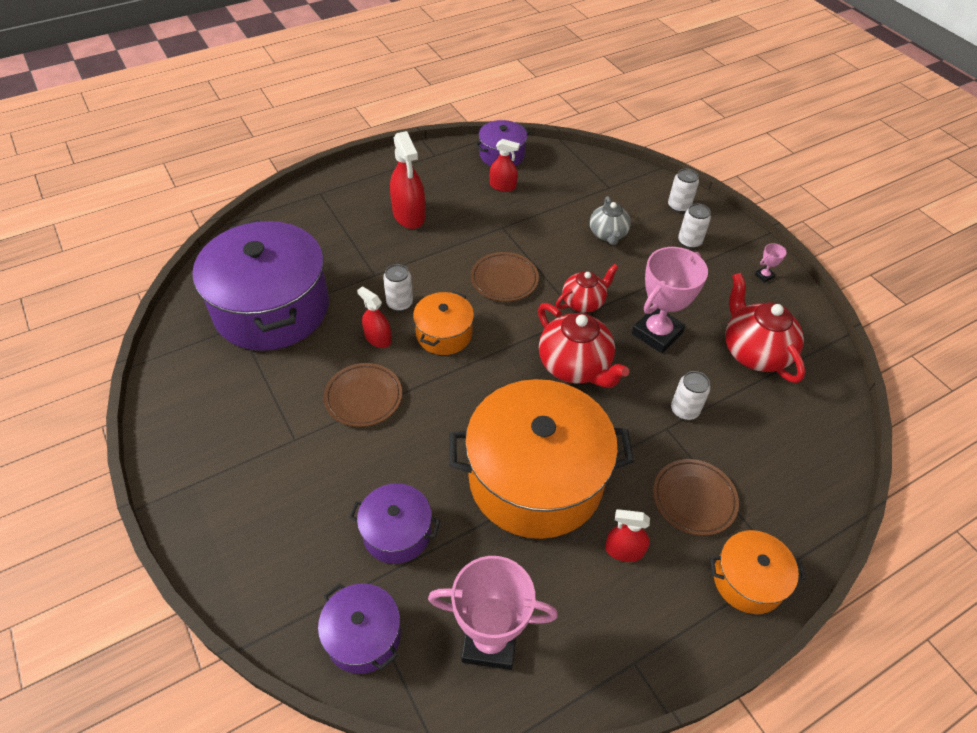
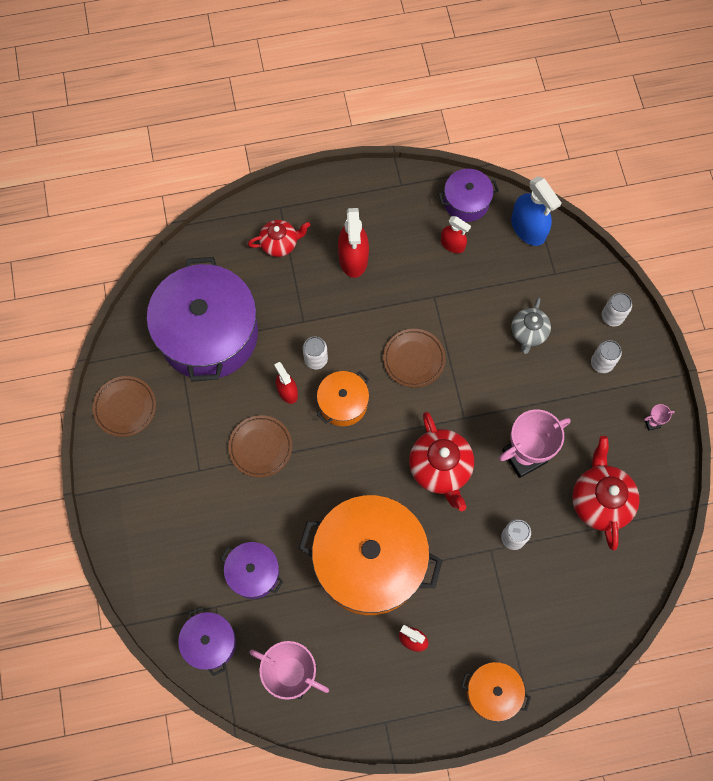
camera: 20 degrees right, 20 degrees up
(568, 161) = (528, 228): none -> blue spray bottle
(583, 302) = (474, 404): red teapot -> red teapot (280, 243)
(694, 499) = (483, 617): brown plate -> brown plate (125, 407)

